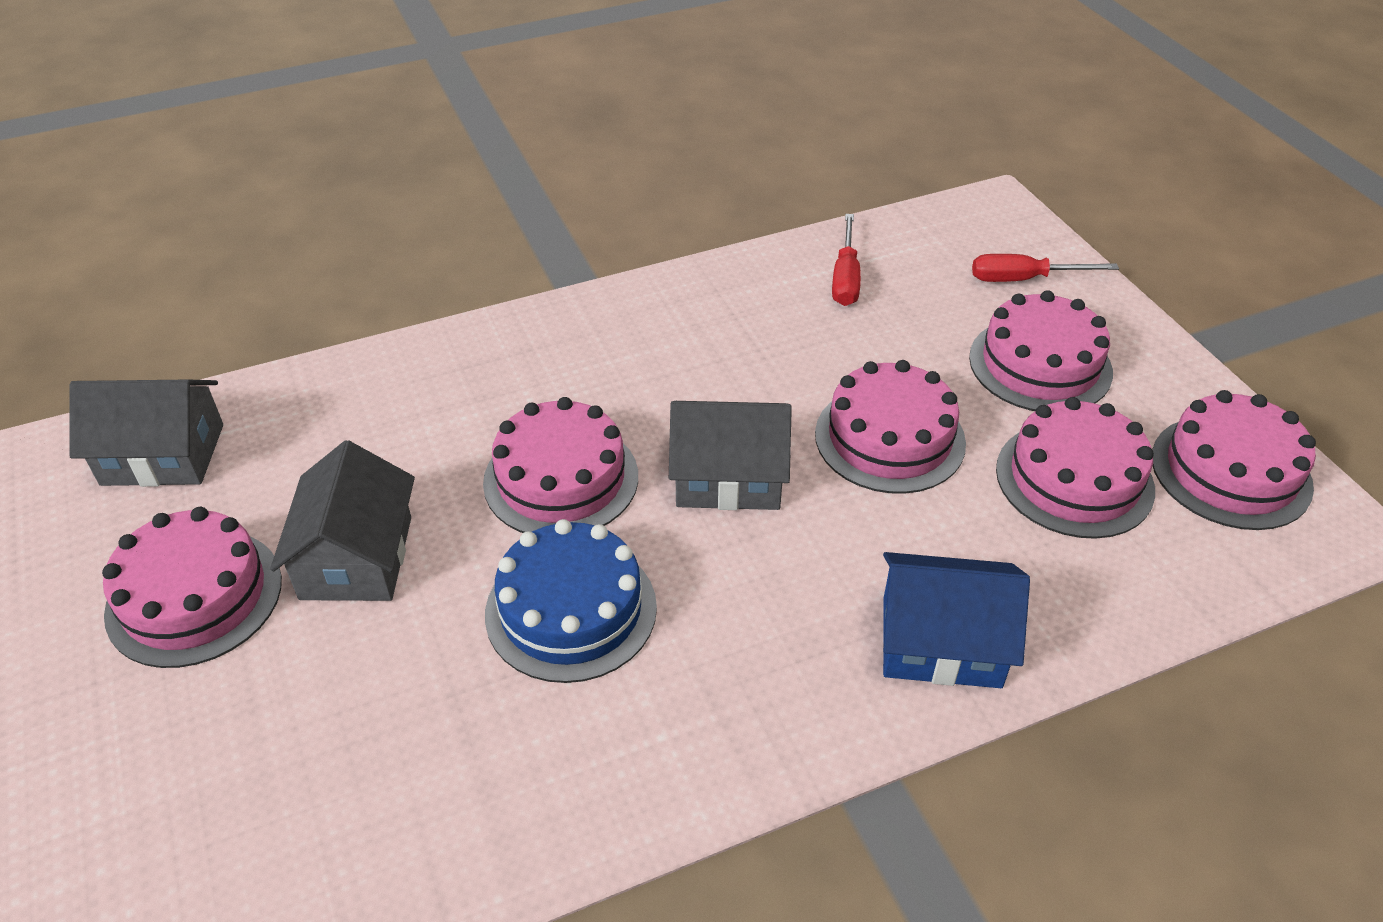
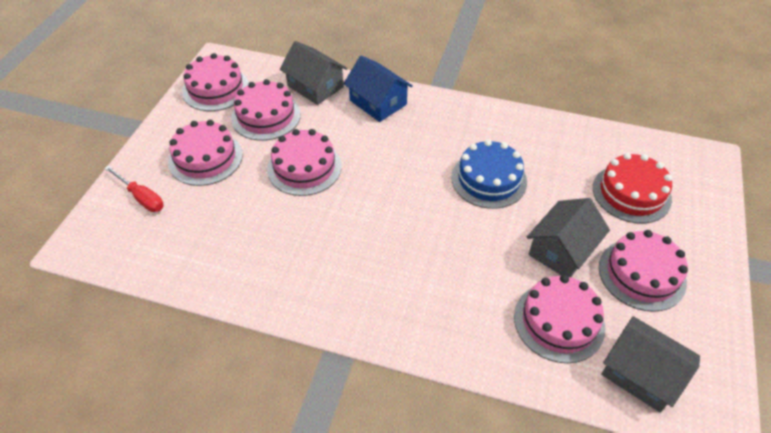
camera: 140 degrees left, 5 degrees up
(260, 763) = (631, 193): none -> red cake
(561, 479) = (450, 233): pink cake -> pink cake (559, 321)
(728, 477) = (383, 191): grey house -> grey house (315, 86)
(845, 278) = (210, 254): red screwdriver -> none

